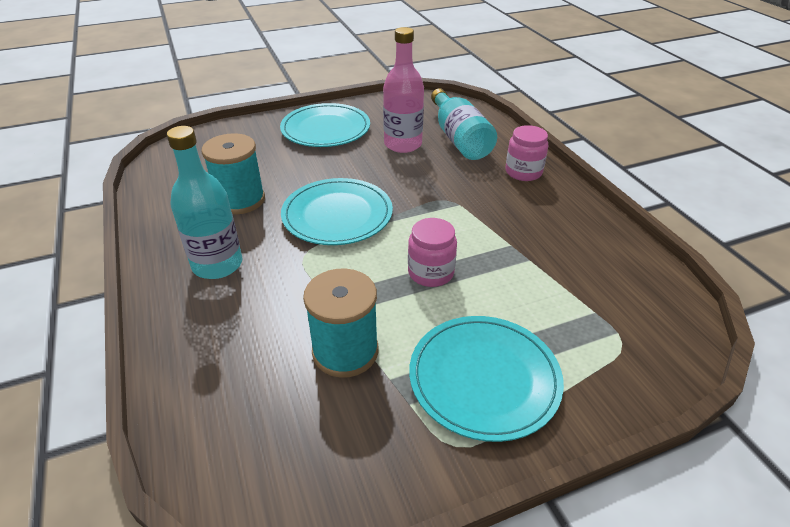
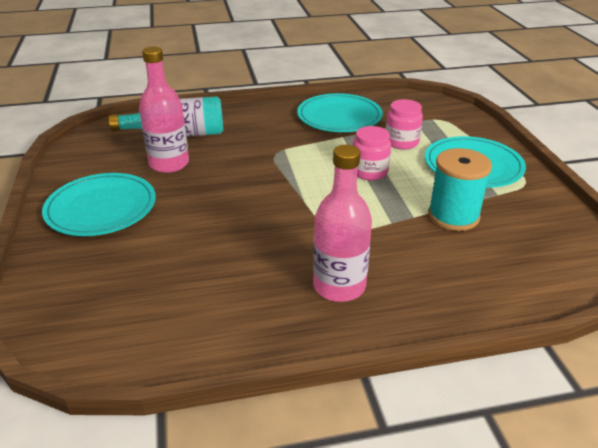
camera: 80 degrees left, 5 degrees down
(217, 264) = (339, 286): turquoise bottle -> pink bottle
(240, 200) = (226, 273): turquoise spool -> none
(337, 215) = (278, 210): turquoise plate -> turquoise plate (339, 116)
(523, 172) = (249, 116): pink jar -> pink jar (401, 142)

